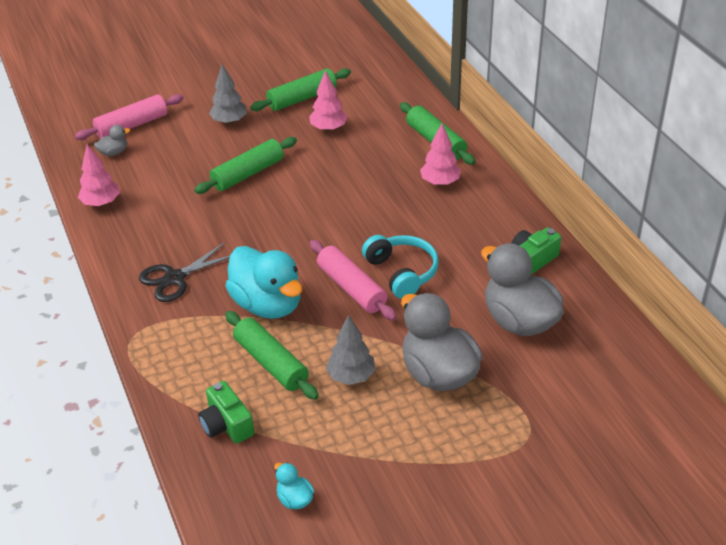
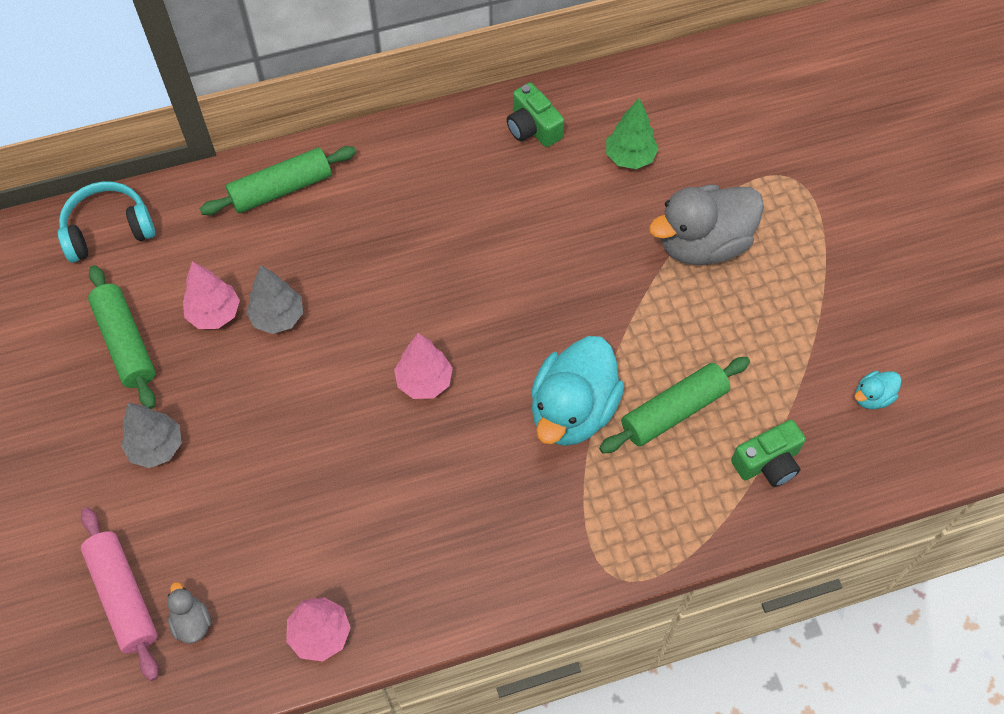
camera: 85 degrees left, 20 degrees up
(175, 278) = (507, 523): black scissors -> none
(248, 174) = (296, 425): green rolling pin -> none
(267, 304) = (572, 410): turquoise duck -> turquoise duck turned 150 degrees clockwise
(351, 288) = (555, 315): pink rolling pin -> none
(351, 376) = (701, 328): grey tree -> grey tree (278, 317)
(402, 272) = (535, 258): turquoise headphones -> turquoise headphones (108, 229)
(440, 182) = (370, 196): pink tree -> pink tree (424, 381)
(519, 321) = (630, 157): grey duck -> green tree

